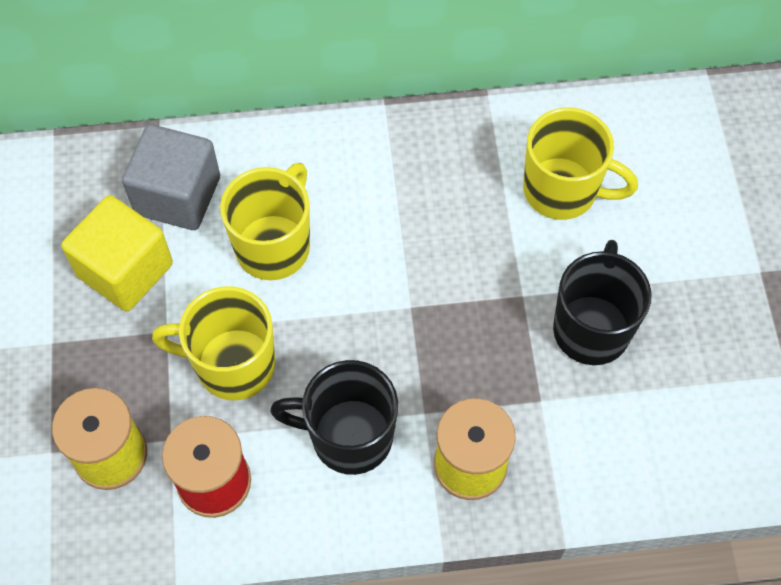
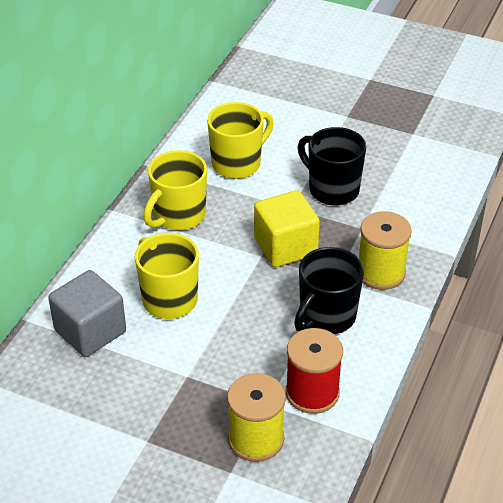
camera: 60 degrees left, 20 degrees down
(125, 270) = (123, 380): yellow cube -> yellow cube (285, 247)
(232, 365) = (237, 352): yellow mug -> yellow mug (178, 216)

